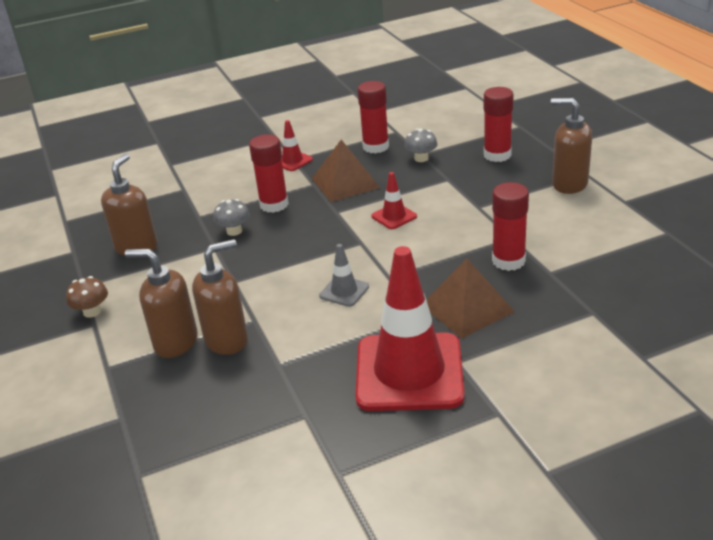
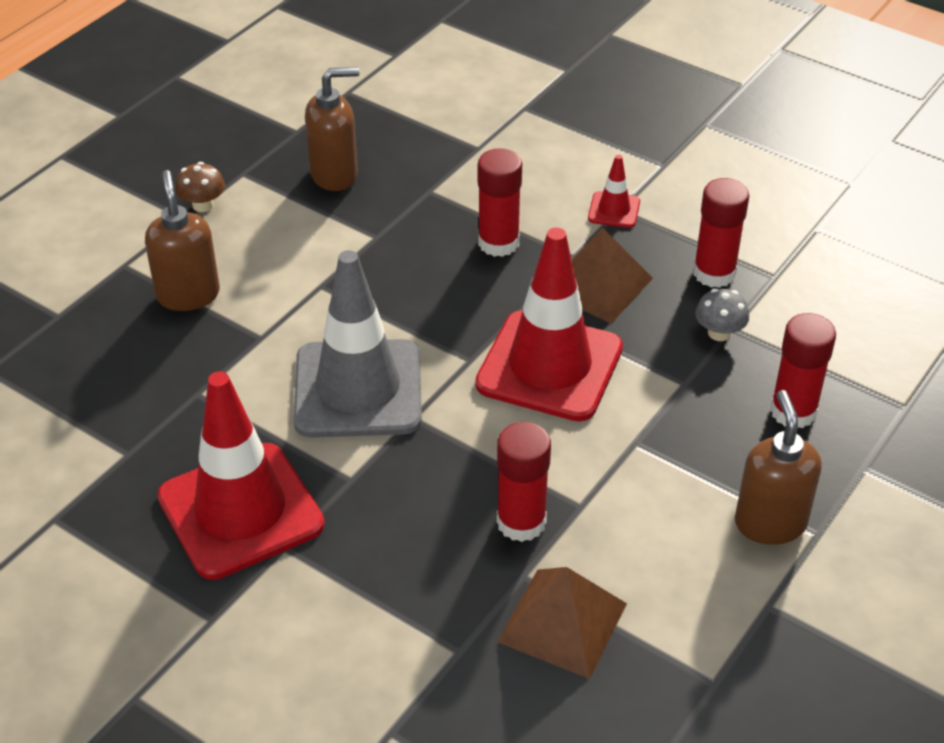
camera: 55 degrees right, 10 degrees up
(227, 340) = (214, 333): brown soap dispenser -> none
(234, 231) = (418, 236): grey mushroom -> none
(344, 291) = (358, 389): grey traffic cone -> grey traffic cone, size x2.33
(394, 216) = (549, 366): red traffic cone -> red traffic cone, size x2.33
(467, 308) = (392, 517): brown pyramid -> brown pyramid (563, 622)

